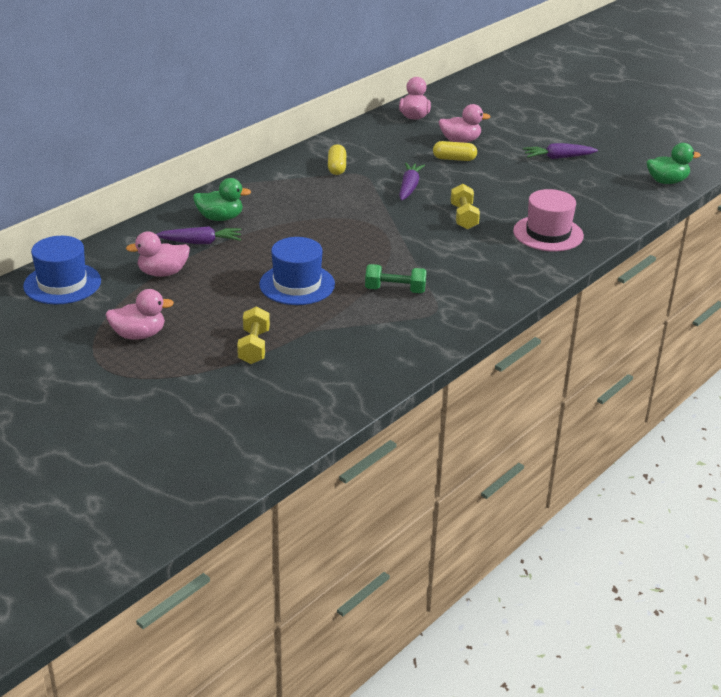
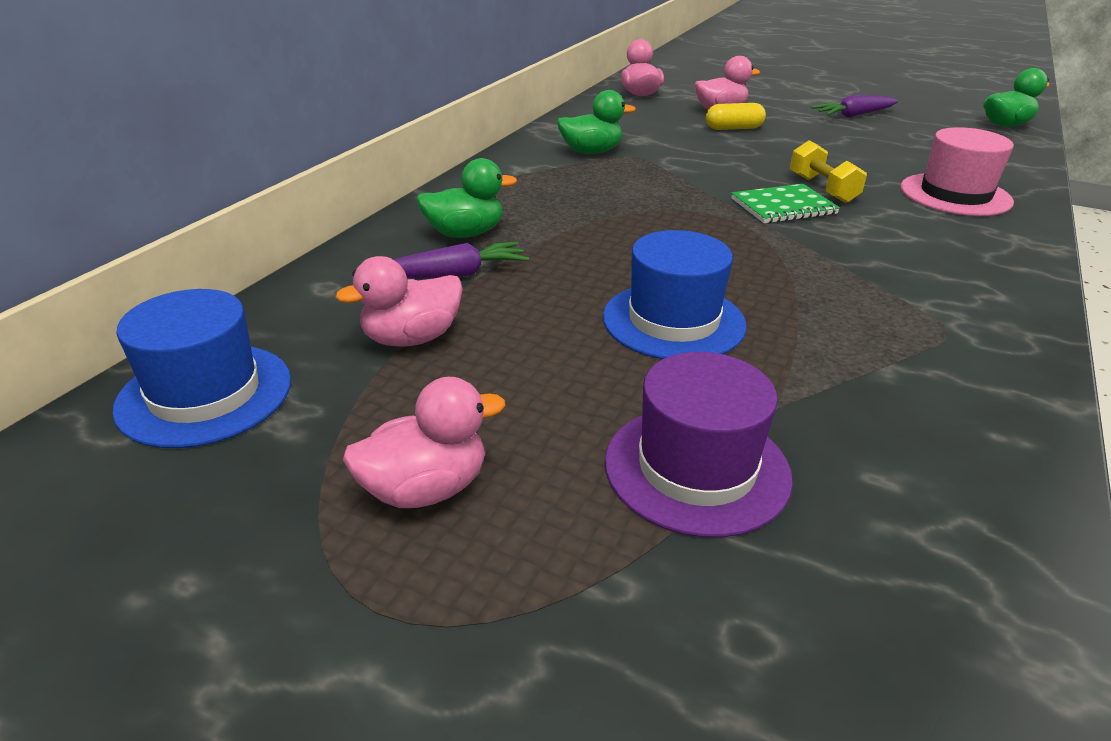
camera: 15 degrees left, 0 degrees up
(254, 347) = (696, 468): yellow dumbbell -> purple hat
(336, 167) = (591, 152): yellow capsule -> green duck
(395, 290) = (843, 304): green dumbbell -> none
(409, 187) = (710, 163): purple carrot -> none
(424, 226) = (783, 206): none -> green notebook

